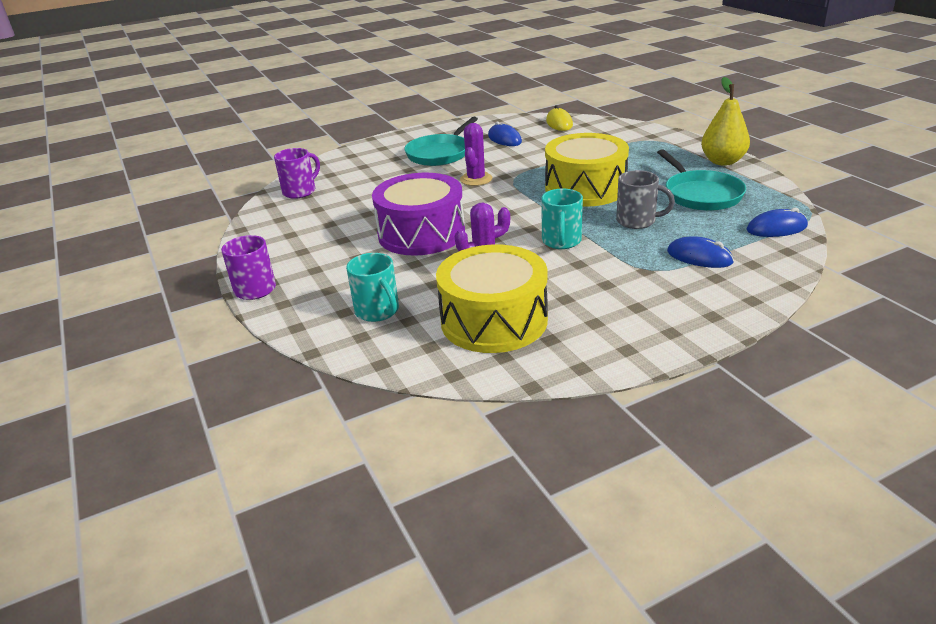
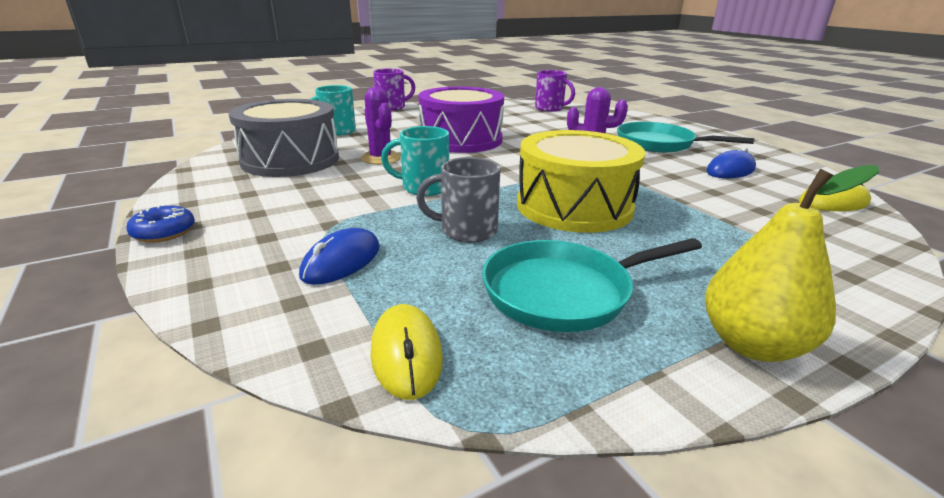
camera: 85 degrees right, 5 degrees down
(494, 320) = (290, 160): yellow drum -> grey drum
(637, 221) = (466, 231): grey mug -> grey mug turned 75 degrees clockwise
(690, 341) = (164, 232): none -> blue donut
(776, 228) = (406, 354): blue mouse -> yellow mouse

